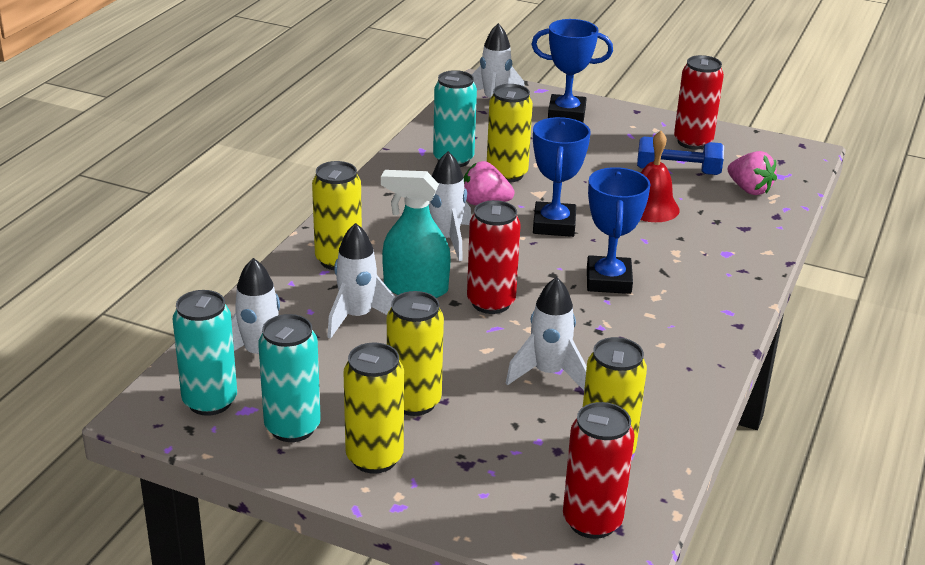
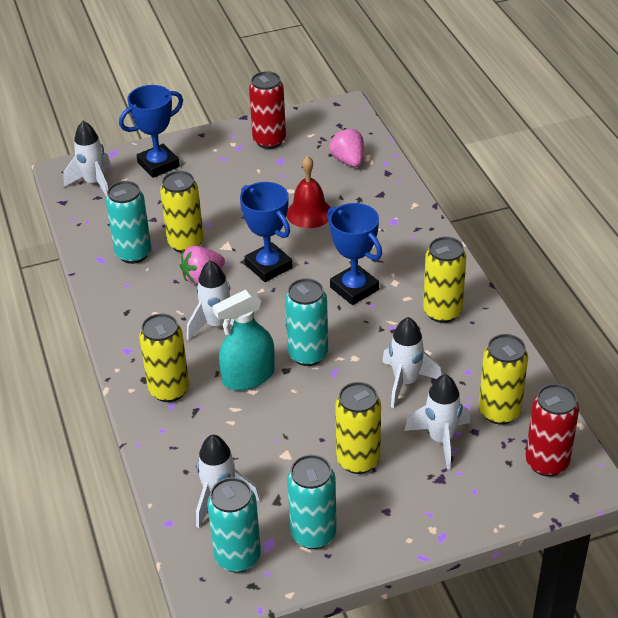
camera: 40 degrees left, 10 degrees up
(357, 317) = (242, 425): white rocket -> white rocket (441, 440)
(374, 458) = (387, 516): yellow can -> yellow can (442, 312)
(491, 303) = (308, 354): red can -> turquoise can
(678, 171) = (289, 172): blue dumbbell -> none
(749, 189) = (348, 161): pink strawberry -> pink strawberry turned 120 degrees counterclockwise

